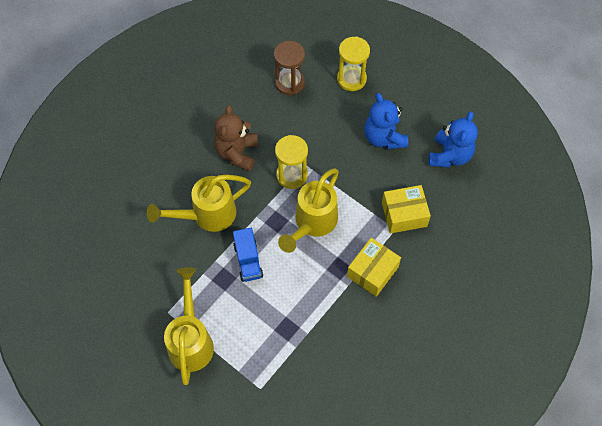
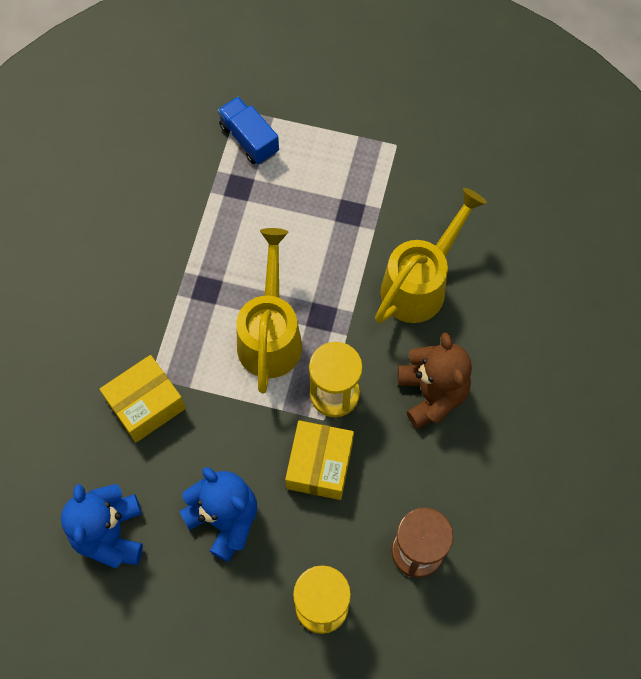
camera: 155 degrees right, 5 degrees up
(191, 340) = (348, 126): yellow watering can -> none
(248, 261) = (331, 247): blue truck -> blue truck (249, 139)
(372, 271) = (159, 303): yellow box -> yellow box (320, 465)

